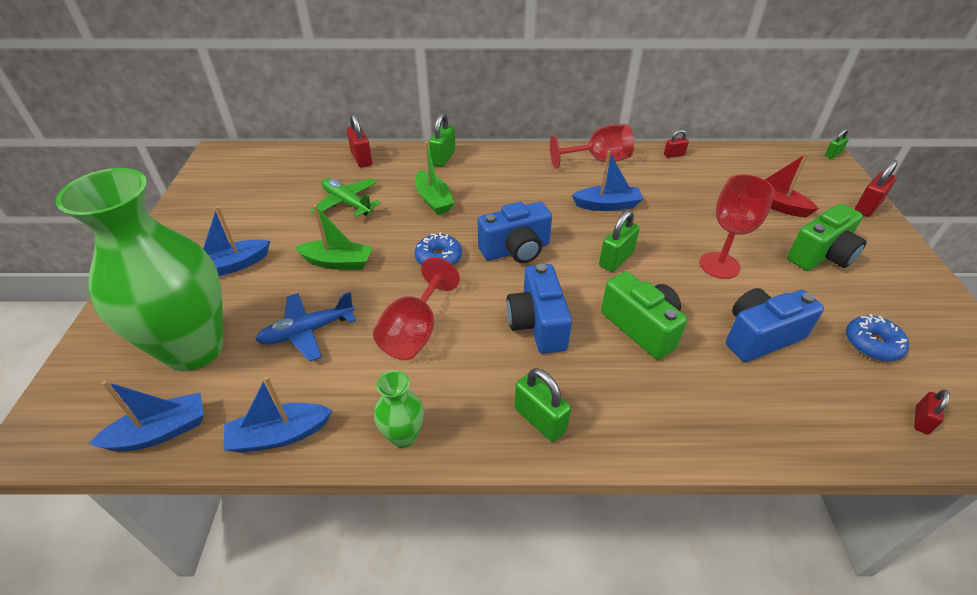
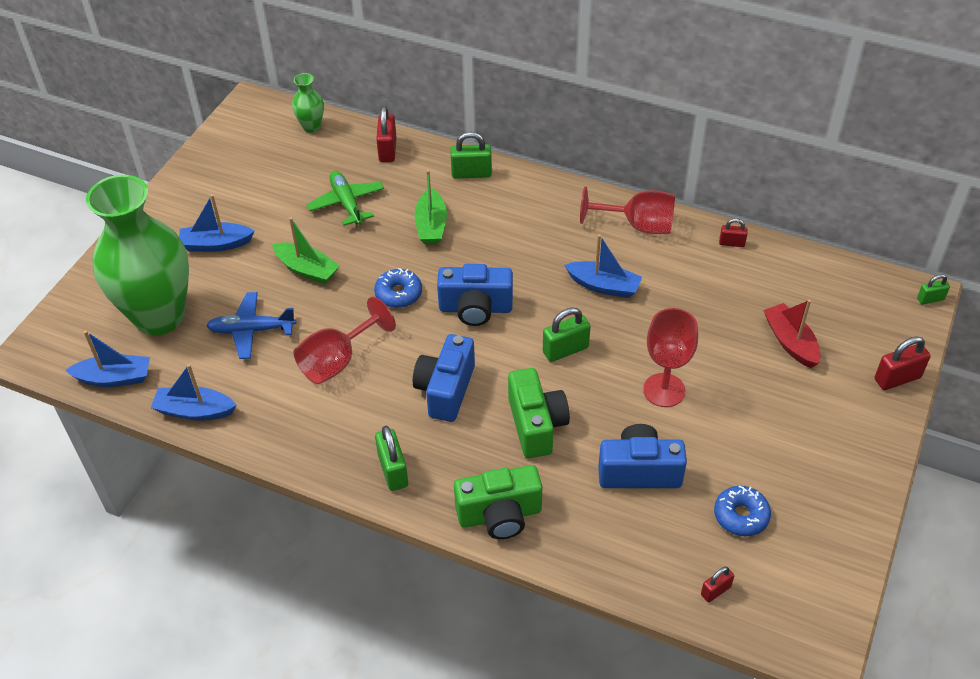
camera: 25 degrees right, 5 degrees up
(403, 436) = (283, 445): green vase -> green vase (311, 127)
(443, 158) = (471, 173): green padlock -> green padlock turned 45 degrees clockwise
(821, 256) = (782, 415): green camera -> green camera (500, 515)

